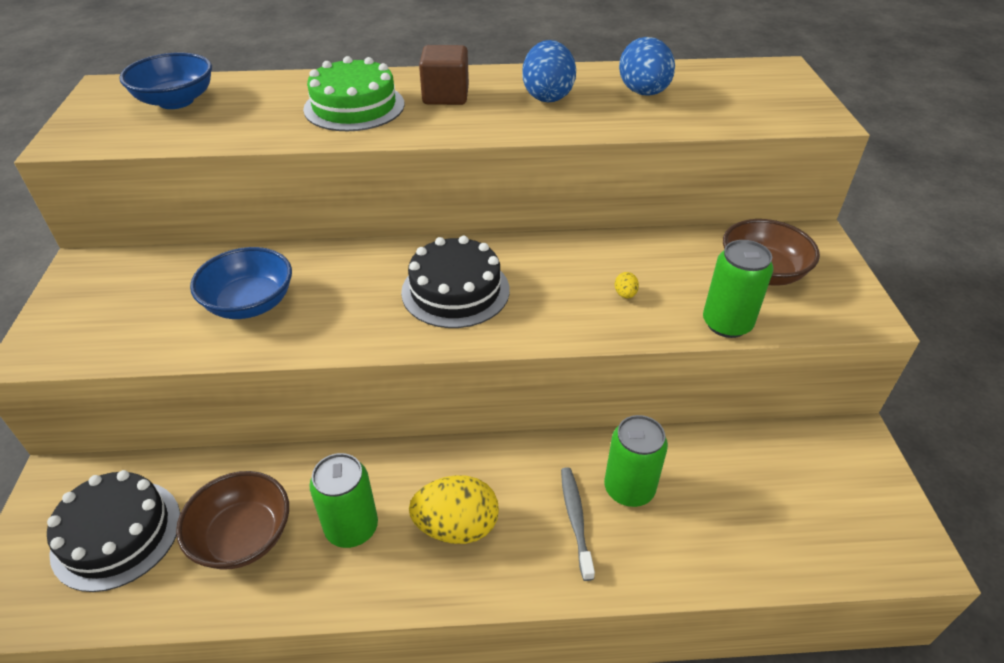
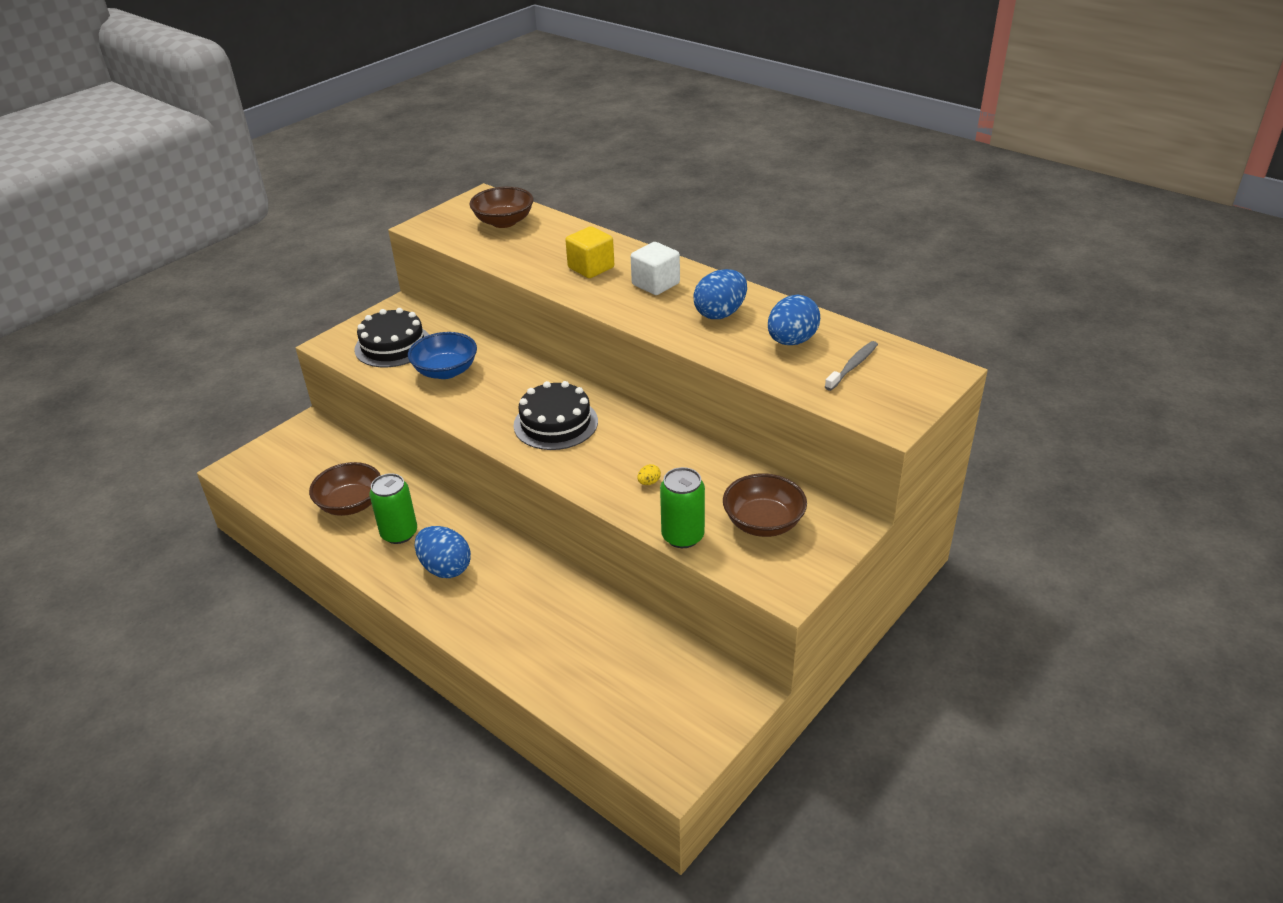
camera: 45 degrees right, 5 degrees down
(116, 534) = (305, 467): black cake -> black cake (393, 345)
(176, 101) = (504, 222): blue bowl -> brown bowl
(354, 106) = (591, 268): green cake -> yellow cube
(446, 96) = (655, 284): brown cube -> white cube
(456, 527) = (445, 568): yellow egg -> blue egg
(575, 520) = (507, 608): grey toothbrush -> grey toothbrush (852, 366)
(629, 489) = (557, 615): green can -> none

